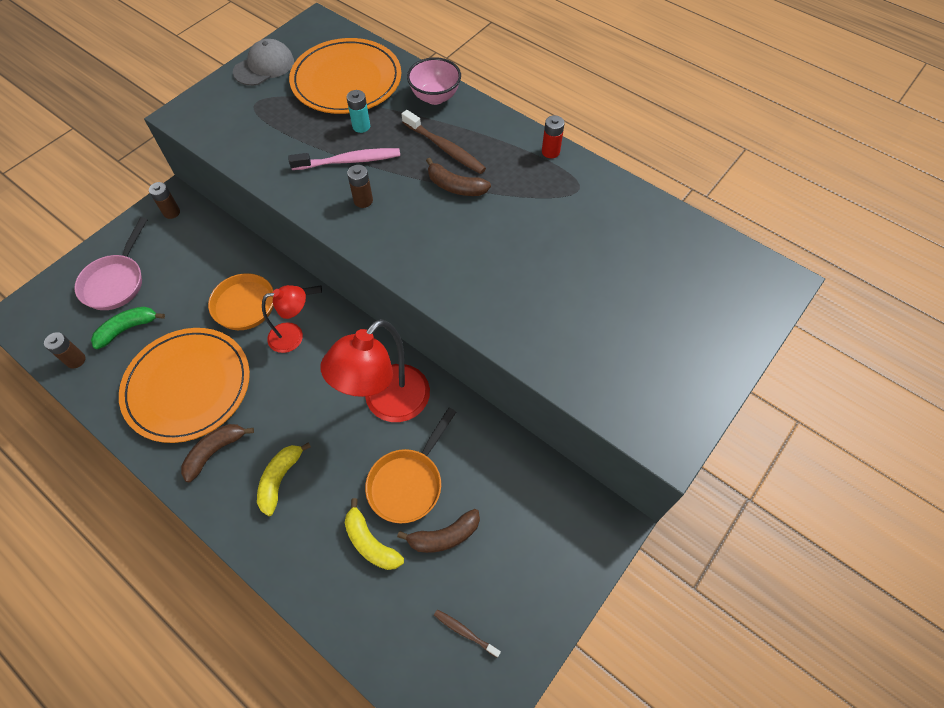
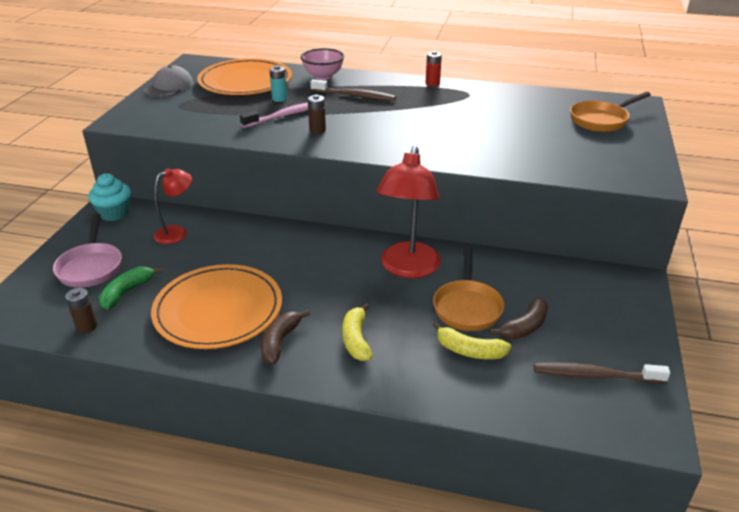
camera: 25 degrees left, 25 degrees down
(171, 212) = (114, 213): brown battery -> turquoise cupcake
(251, 305) = (237, 247): orange pan -> orange pan (601, 120)
(293, 336) = (292, 254): red lamp -> red lamp (177, 232)
(455, 186) = (381, 110): brown banana -> none
(465, 632) = (595, 375): brown toothbrush -> brown toothbrush, size x1.82

